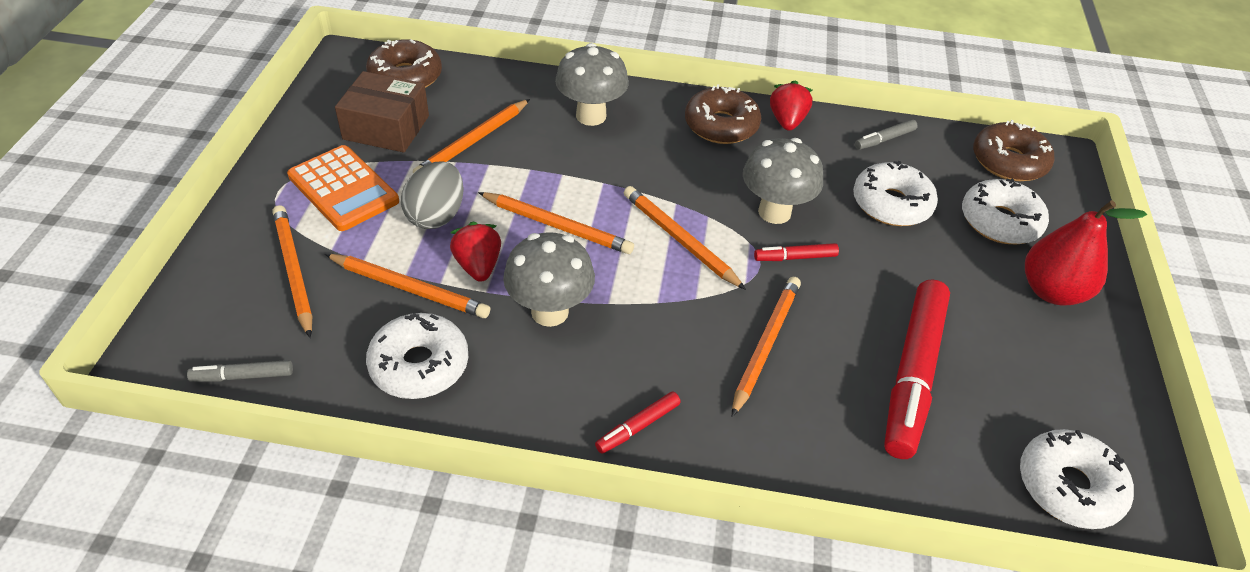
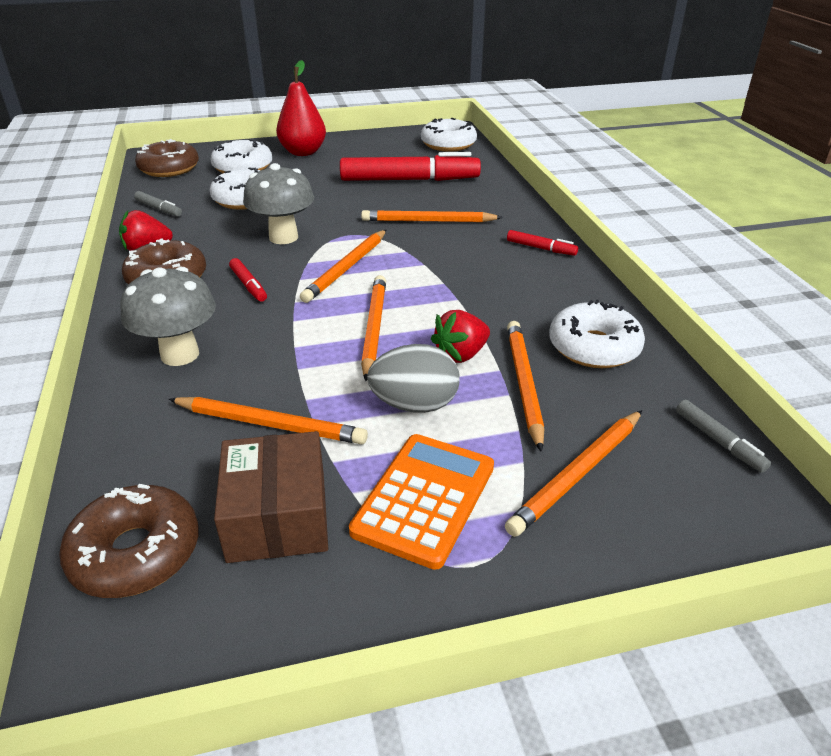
camera: 110 degrees left, 10 degrees down
(550, 312) = (478, 304): grey mushroom -> none
(795, 257) = (332, 223): red marker -> red marker (248, 285)

